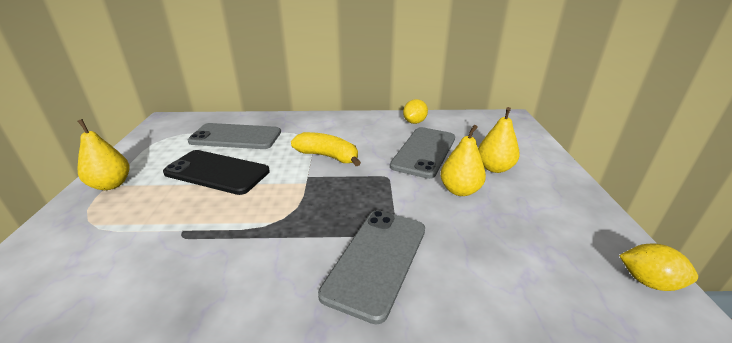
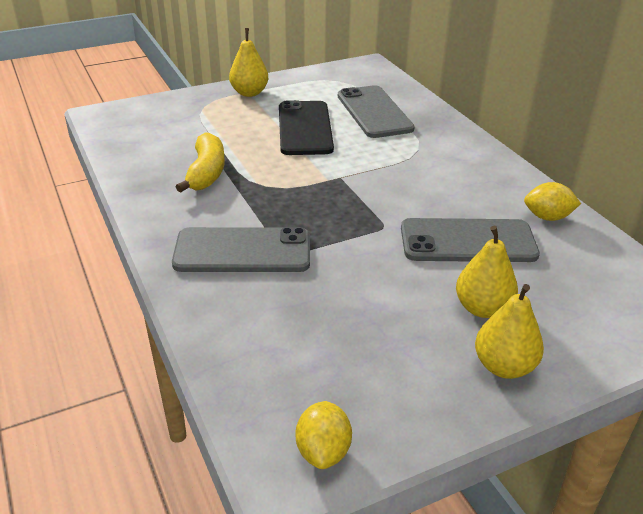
camera: 65 degrees right, 5 degrees up
(328, 156) = (389, 177): yellow banana -> yellow banana (206, 173)
(460, 190) = (399, 285): yellow pear -> yellow pear (504, 366)

